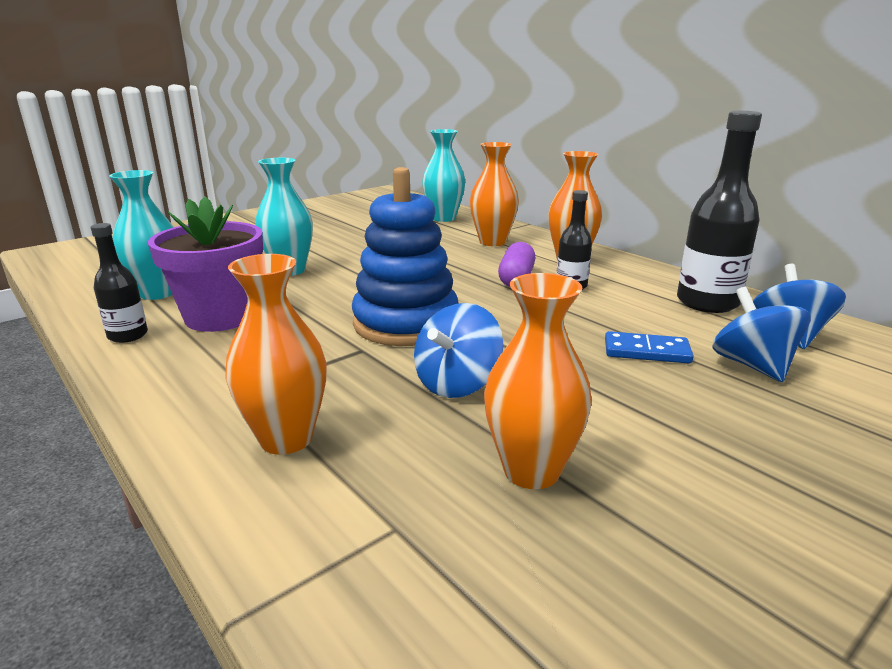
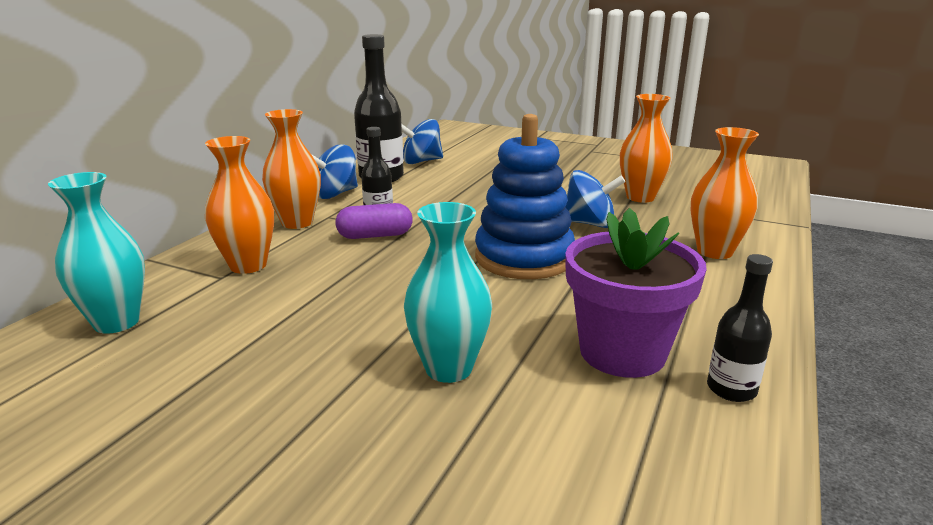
camera: 115 degrees left, 0 degrees up
(157, 293) = (629, 445): turquoise vase -> none
(646, 351) = (482, 187): blue domino -> none
(752, 365) = (473, 167): blue spinning top -> blue spinning top (335, 194)

